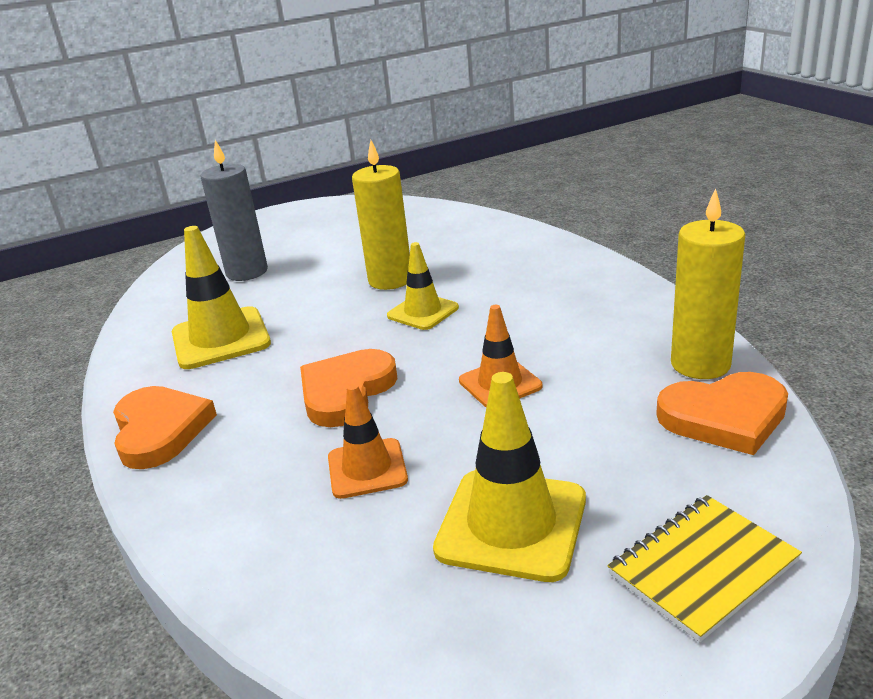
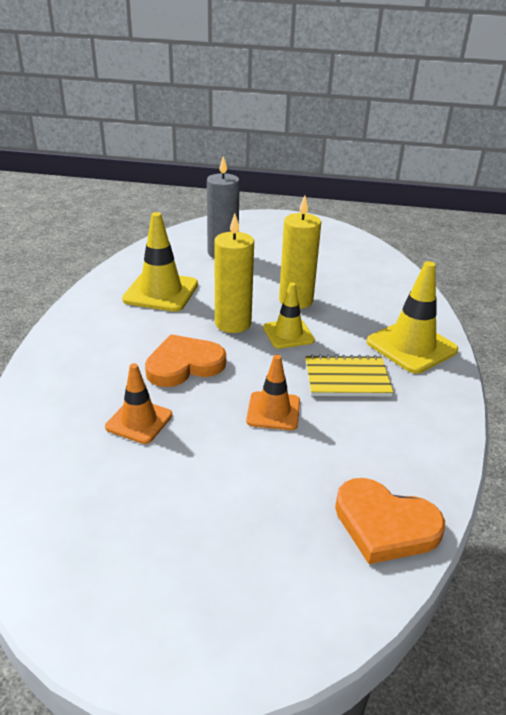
camera: 30 degrees right, 5 degrees up
(160, 430) = (73, 334): orange heart -> none
(511, 524) = (169, 506): yellow traffic cone -> yellow traffic cone (411, 346)
(700, 364) = (420, 476): yellow candle -> yellow candle (233, 323)
(702, 568) = (237, 612): yellow notebook -> yellow notebook (347, 378)

